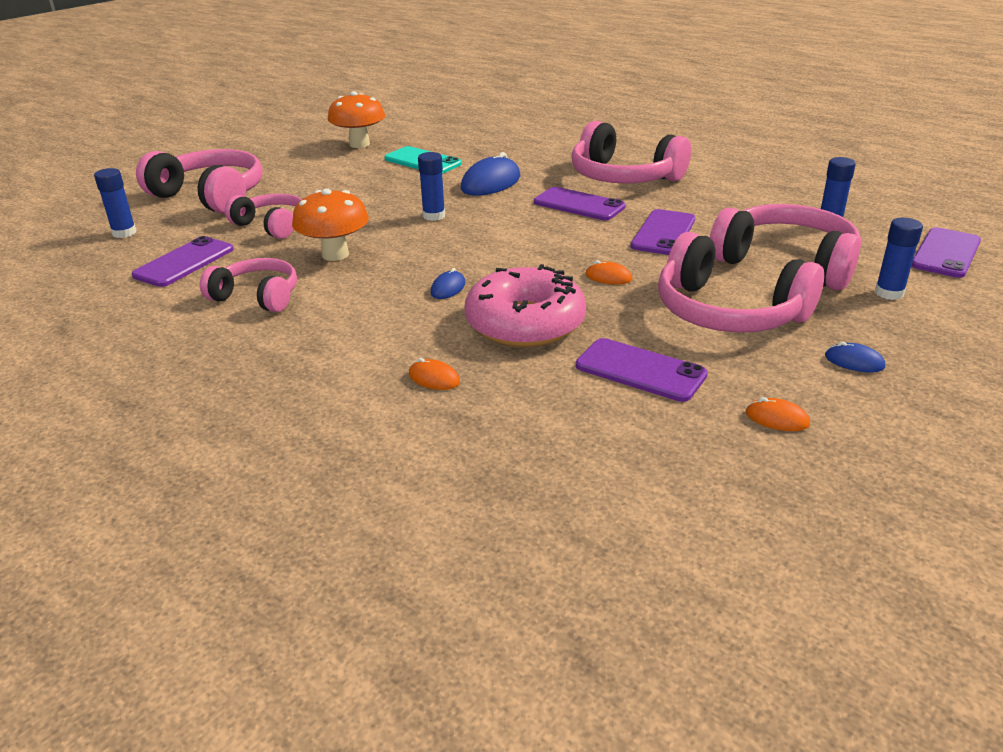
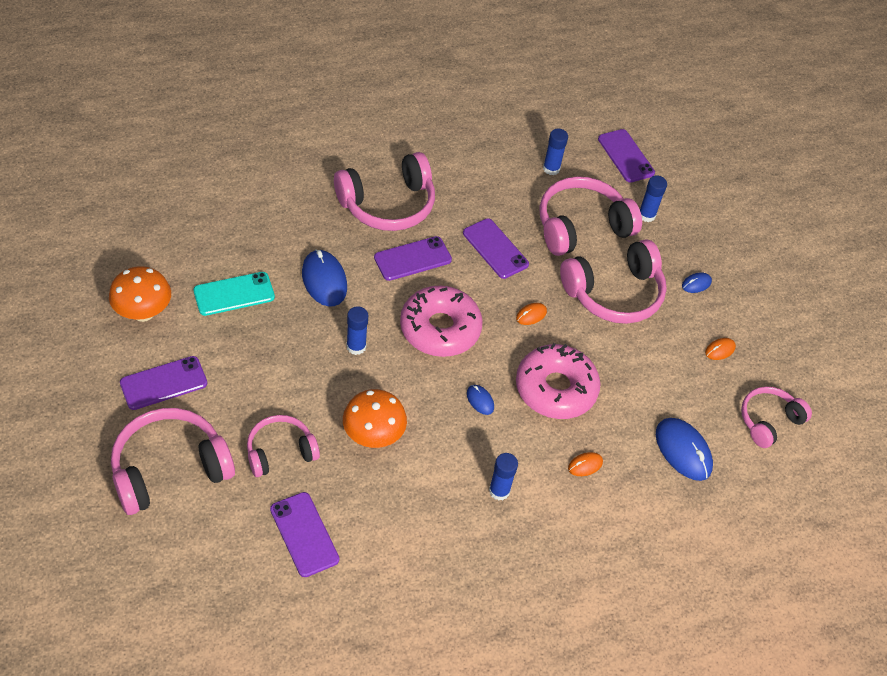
camera: 65 degrees left, 20 degrees up
(124, 233) = (200, 558): blue glue stick -> blue glue stick (499, 491)
(257, 297) = (405, 510): pink headphones -> pink headphones (769, 421)
(513, 241) = (440, 329): none -> pink donut
(551, 446) = (683, 450): none -> blue mouse
(640, 370) = (643, 371): purple phone -> purple phone (164, 383)

